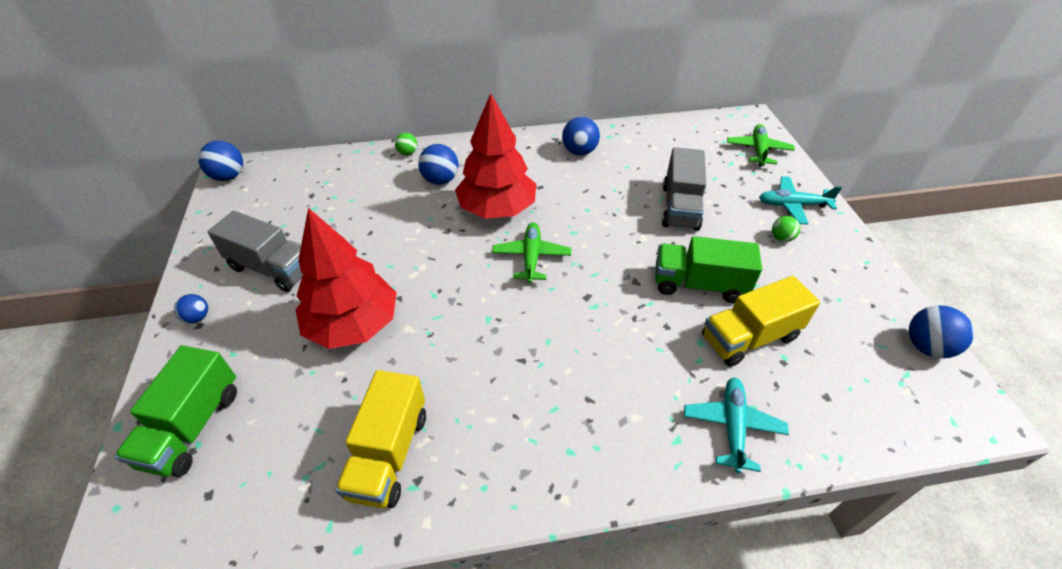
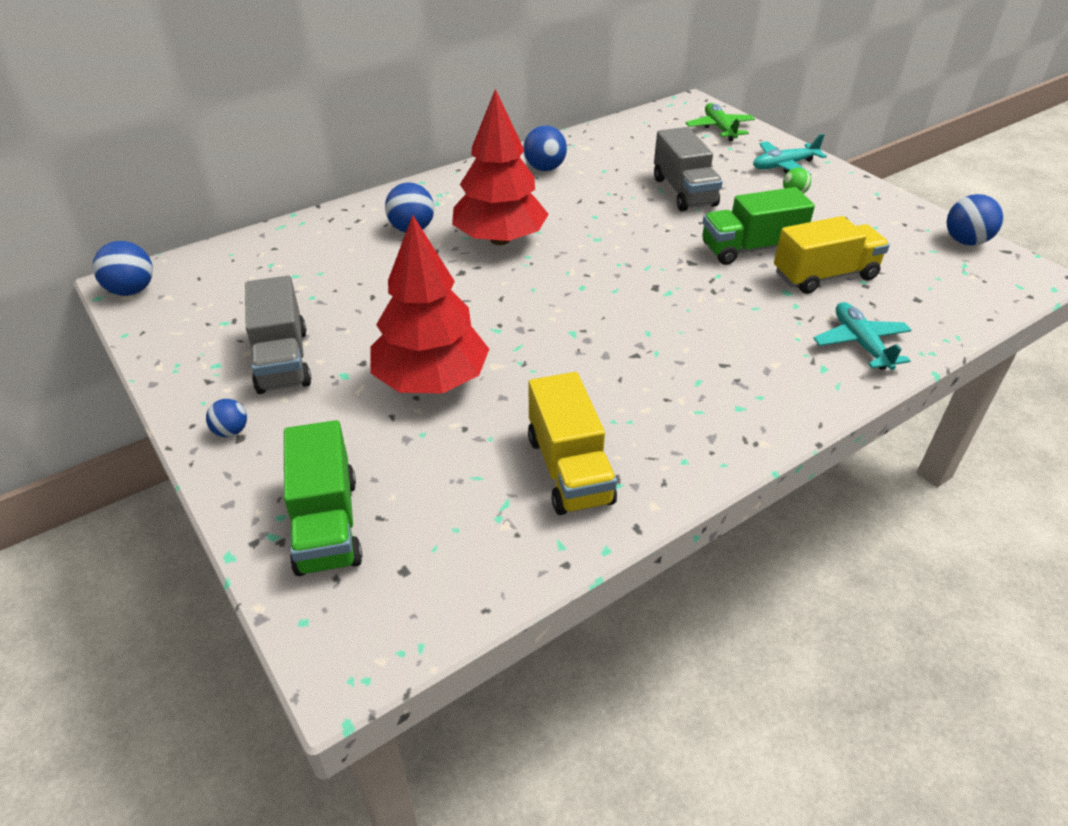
camera: 25 degrees left, 5 degrees down
(272, 268) = (282, 360): grey truck -> grey truck turned 75 degrees clockwise
(407, 153) = (348, 213): green ball -> none
(531, 257) = (572, 270): green plane -> none
(749, 337) = (824, 276): yellow truck -> yellow truck turned 150 degrees counterclockwise

